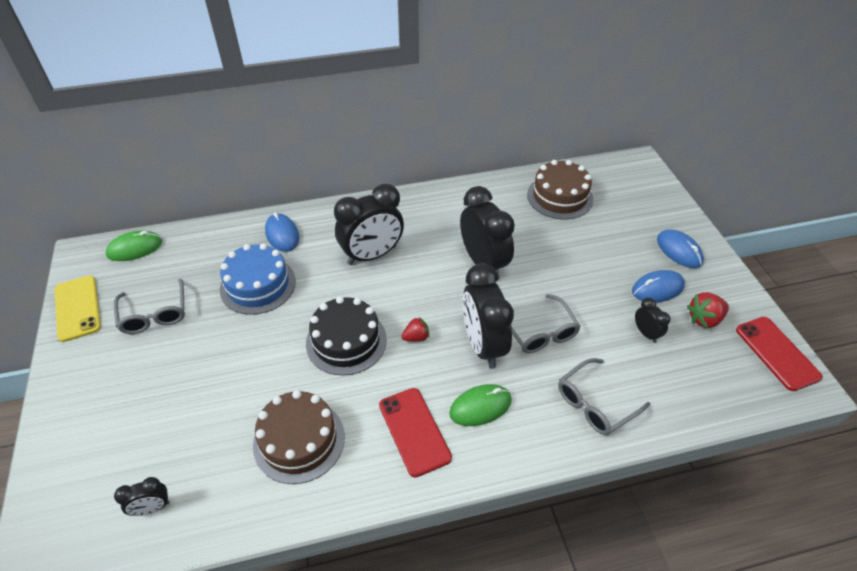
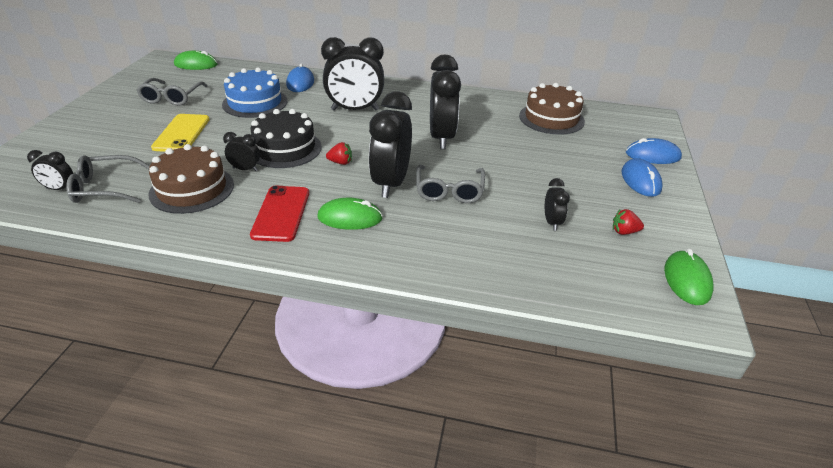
camera: 25 degrees right, 10 degrees down
(77, 308) = (130, 82): yellow phone -> yellow phone (181, 133)
(330, 388) = (245, 169): none -> black clock
(595, 403) = (455, 250): grey glasses -> grey glasses (105, 188)
(657, 288) = (593, 198): blue mouse -> blue mouse (652, 155)
(704, 319) = (624, 232): red strawberry -> red strawberry, size x0.66
(777, 353) = (687, 280): red phone -> green mouse

